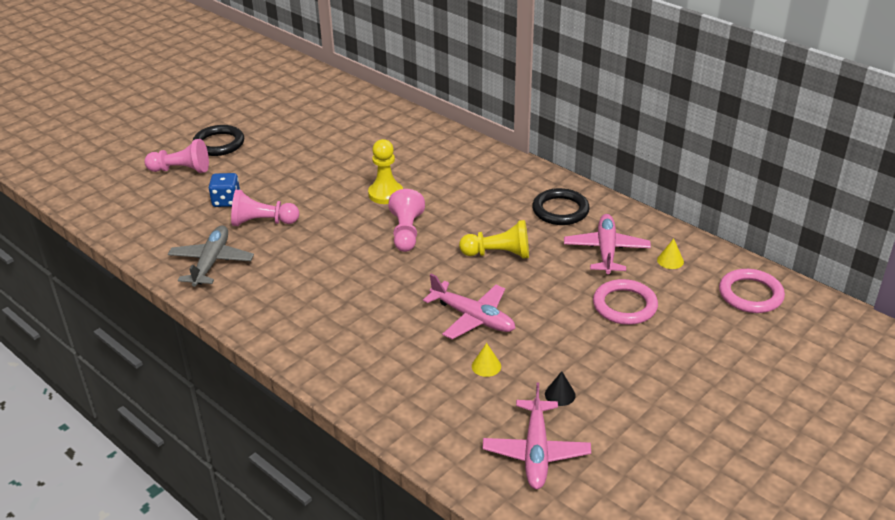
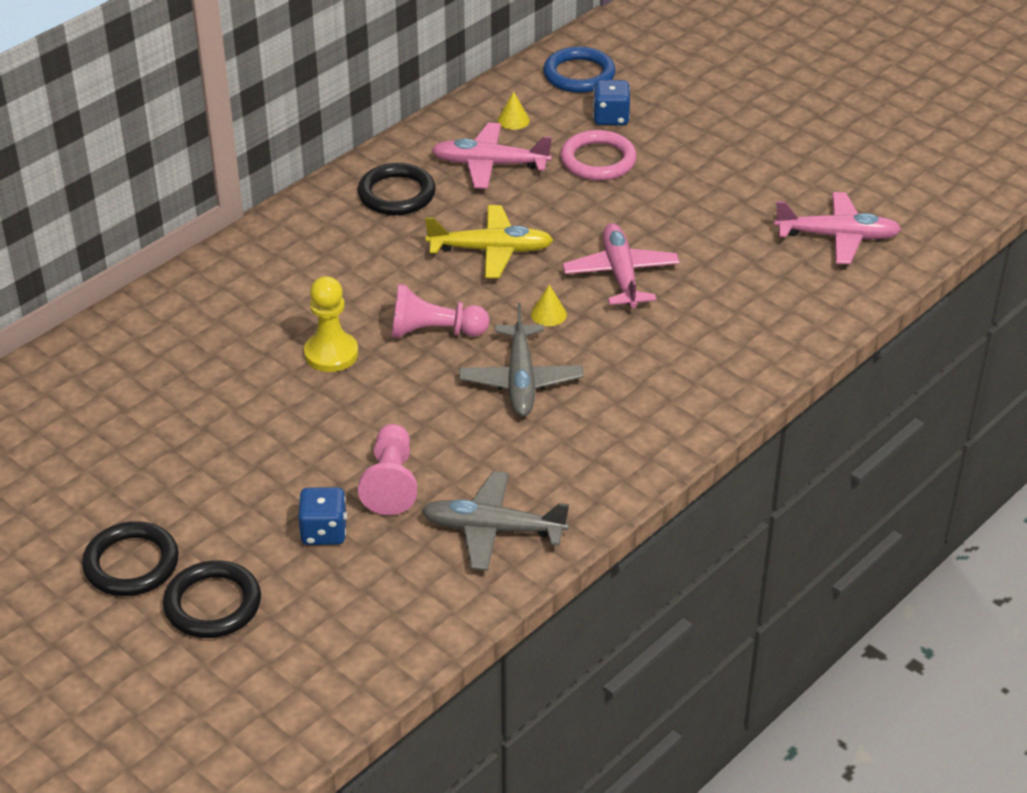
camera: 90 degrees left, 5 degrees up
(181, 170) = (213, 604): pink pawn -> black ring
(353, 271) = (521, 380): none -> grey plane
(473, 317) = (620, 275): pink plane -> pink plane turned 45 degrees counterclockwise
(486, 366) = (708, 266): yellow cone -> yellow cone (548, 314)
(498, 254) = (491, 250): yellow pawn -> yellow plane
(560, 394) = (750, 216): black cone -> none
(690, 313) = (611, 117): none -> blue dice
(750, 294) = (579, 74): pink ring -> blue ring

